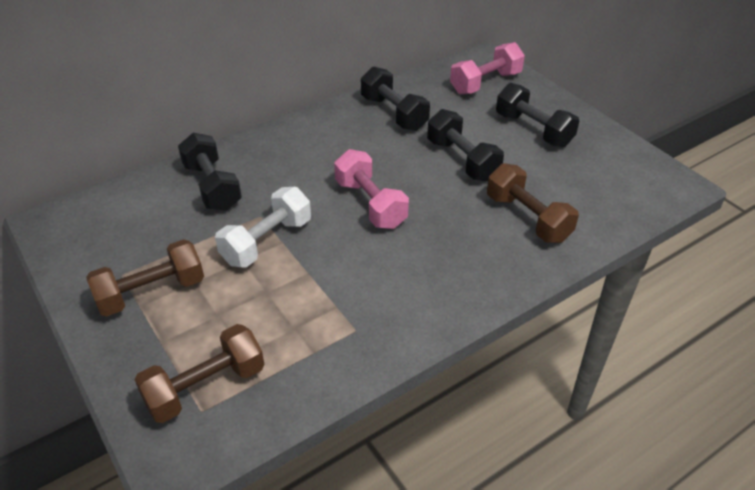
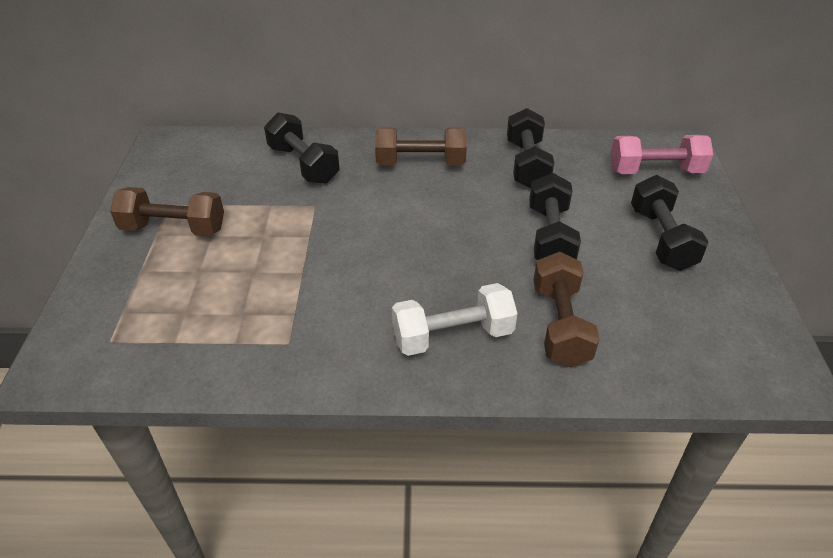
camera: 35 degrees right, 0 degrees up
(205, 387) = (131, 324): brown dumbbell -> brown dumbbell (420, 163)
(212, 186) = (303, 164): black dumbbell -> black dumbbell turned 45 degrees counterclockwise
(267, 242) = (297, 230): white dumbbell -> white dumbbell (452, 336)
(370, 204) = (418, 238): pink dumbbell -> none

